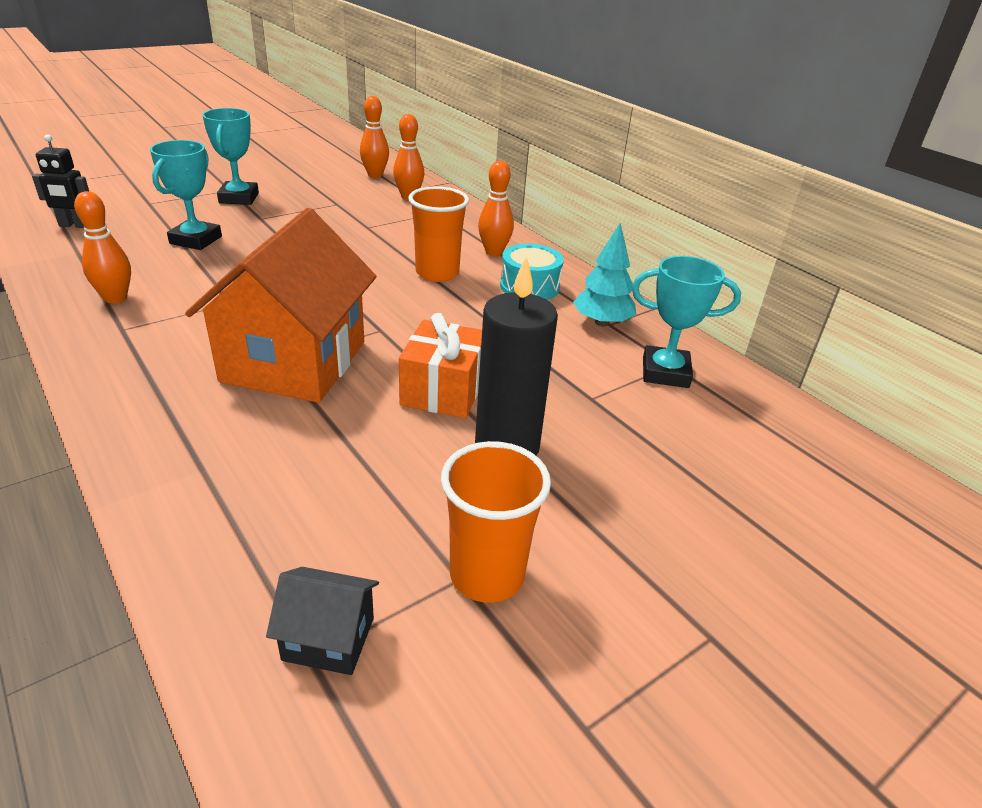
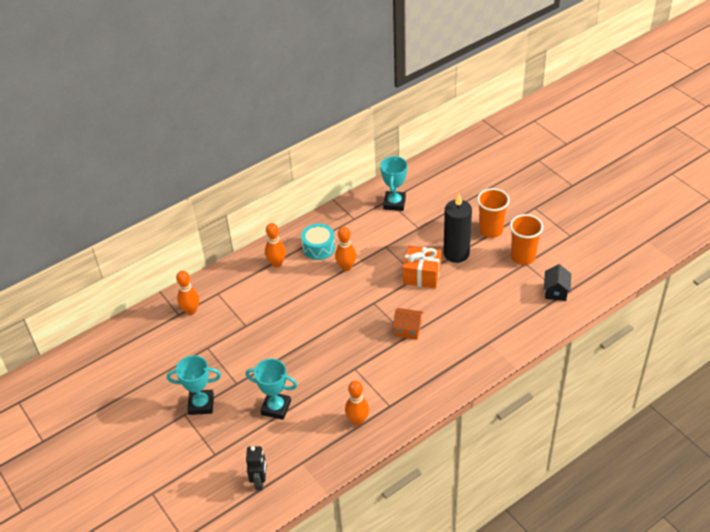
camera: 85 degrees left, 10 degrees up
(294, 362) = (408, 330): orange house -> orange house, size x0.42
(375, 175) = (147, 335): orange bowling pin -> orange bowling pin (346, 267)
(437, 273) = (307, 286): orange cup -> orange cup (490, 230)
(602, 322) = (353, 221): turquoise tree -> none

